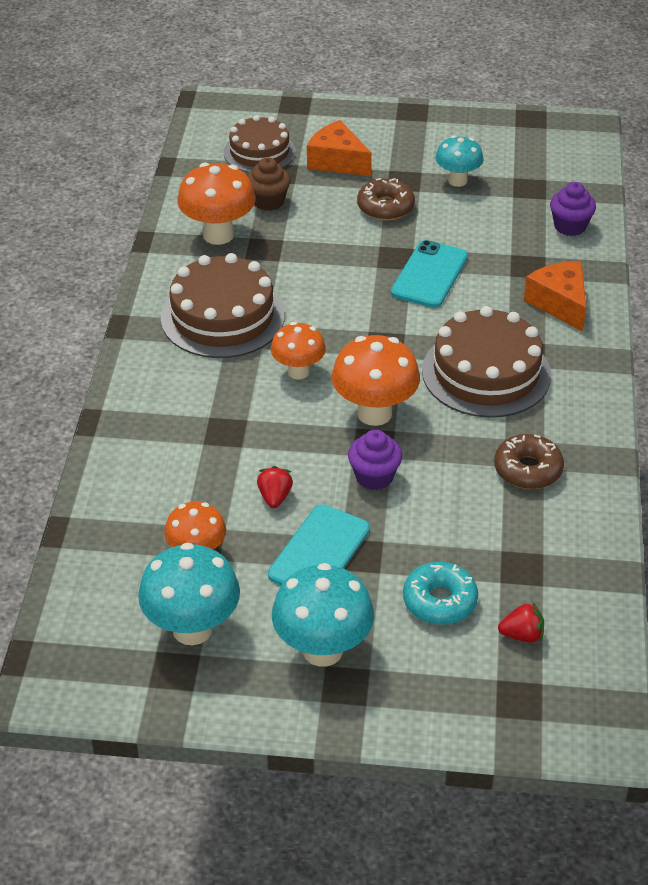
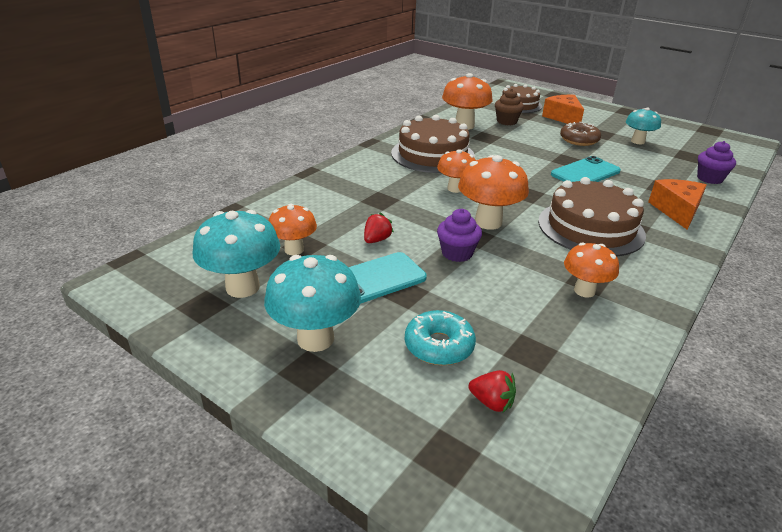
camera: 30 degrees right, 10 degrees down
(528, 469) = (584, 291): brown donut -> orange mushroom

